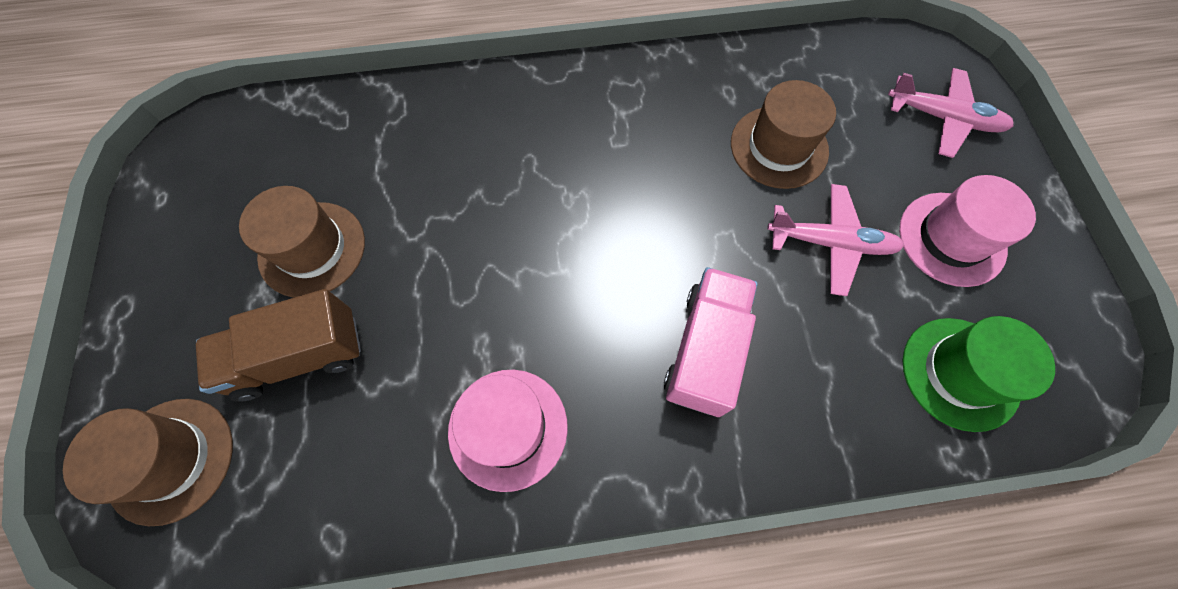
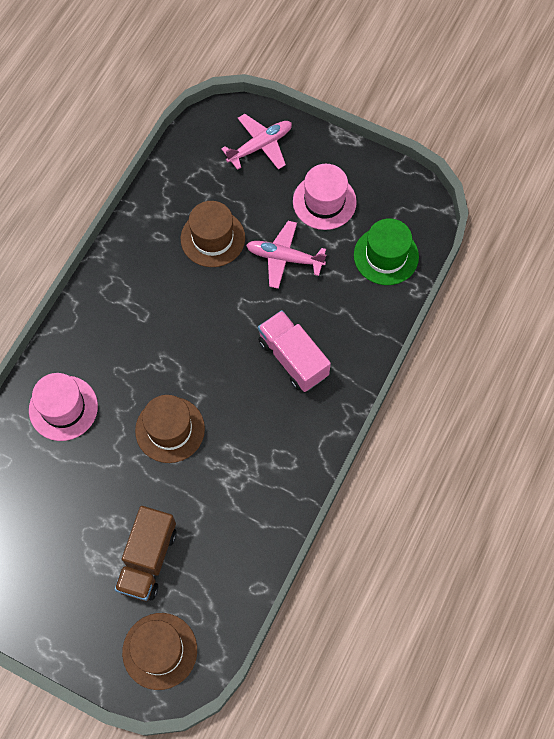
camera: 55 degrees left, 0 degrees up
(312, 249) = (85, 520): brown hat -> brown hat (170, 429)
(508, 428) = (263, 476): pink hat -> pink hat (63, 408)
(831, 243) = (284, 258): pink plane -> pink plane turned 120 degrees counterclockwise

